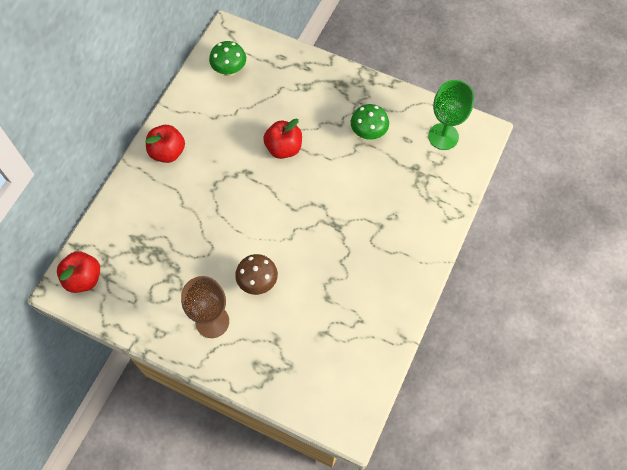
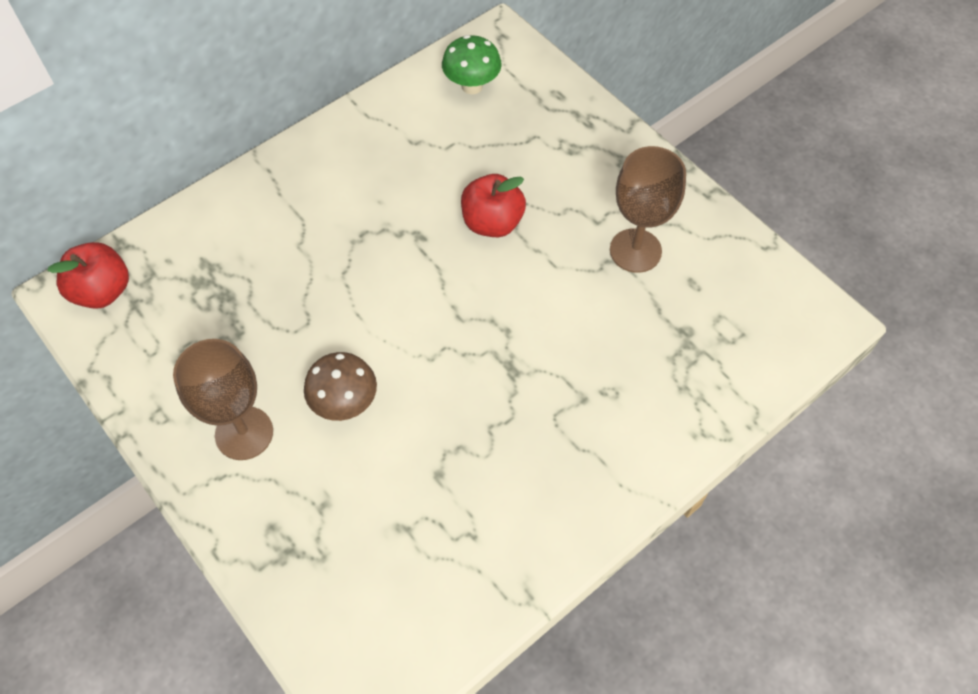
camera: 25 degrees right, 5 degrees down
(167, 152) = (320, 164): red apple -> none
(368, 133) = (635, 250): green mushroom -> brown goblet
(443, 136) = (756, 302): green goblet -> none

